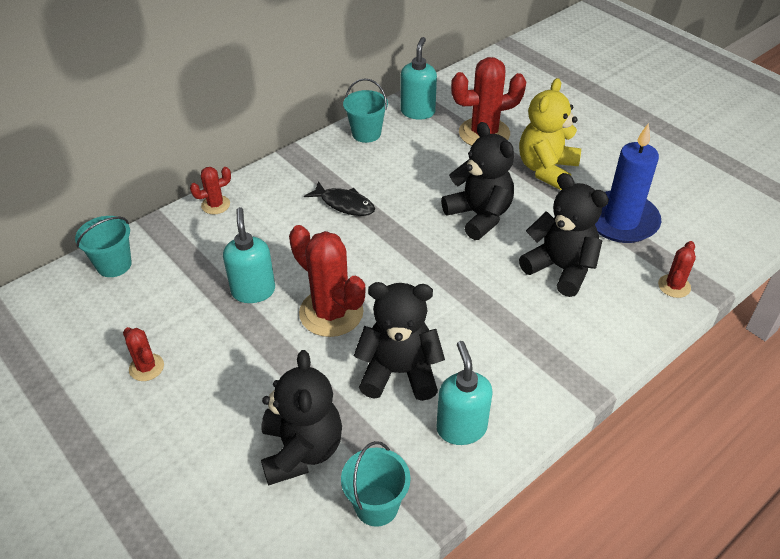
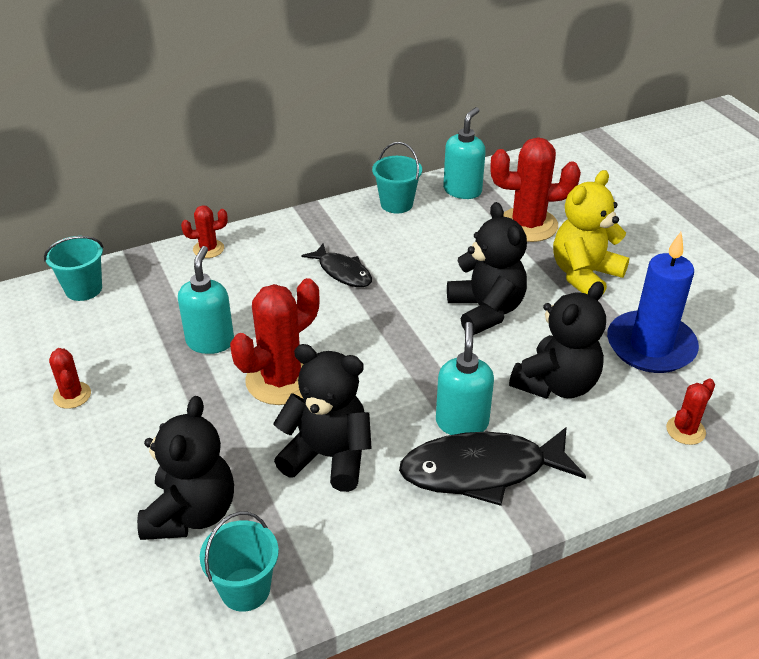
camera: 15 degrees right, 5 degrees down
(331, 313) = (281, 380): red cactus -> red cactus turned 75 degrees clockwise
(461, 428) = (371, 530): turquoise soap dispenser -> turquoise soap dispenser (462, 422)
(530, 356) = (482, 471): none -> black fish
(560, 268) = (556, 384): black teddy bear -> black teddy bear turned 75 degrees clockwise

